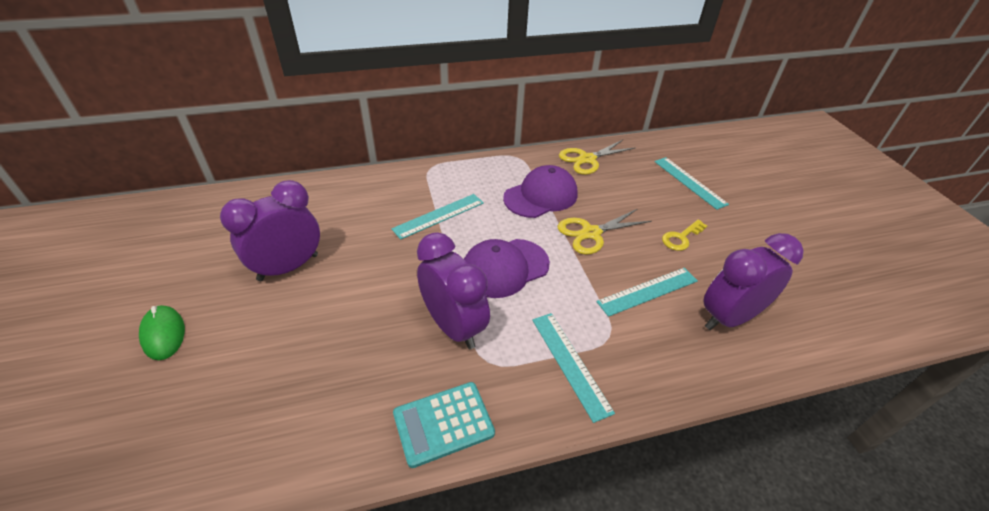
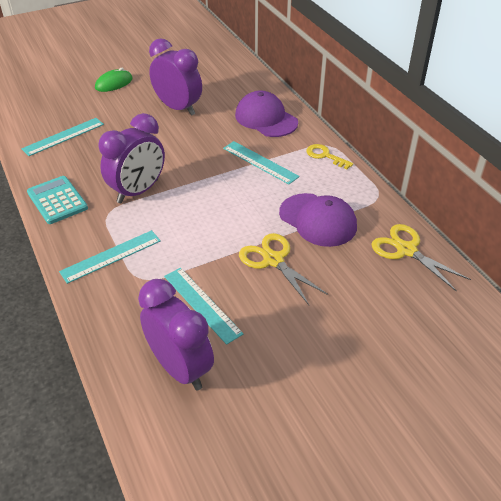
camera: 80 degrees right, 0 degrees up
(504, 268) = (207, 208): purple cap -> purple cap (266, 119)
(681, 238) = (293, 334): yellow key -> yellow key (325, 156)
(689, 182) = (411, 348): turquoise ruler -> turquoise ruler (63, 136)

